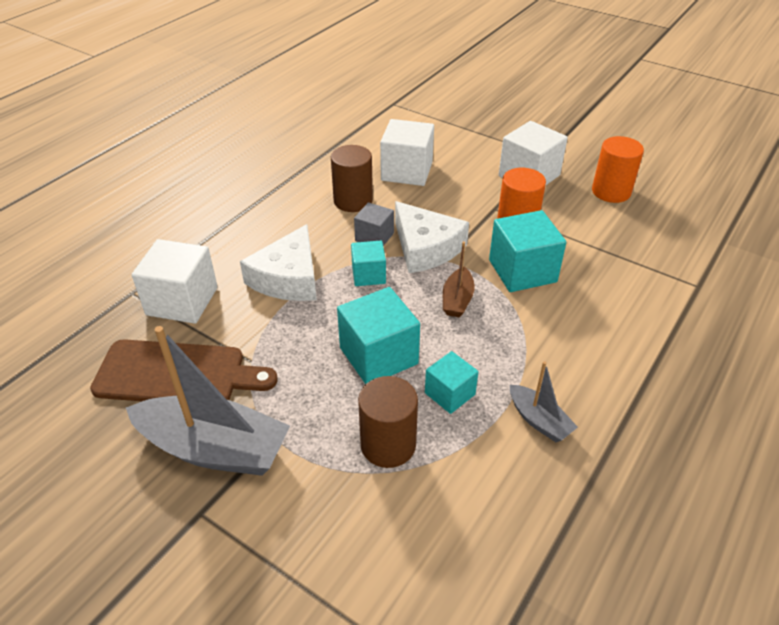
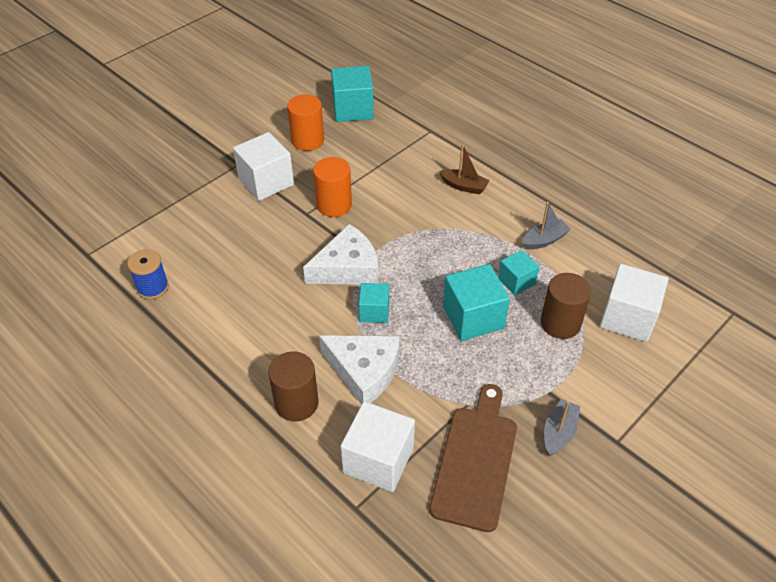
camera: 80 degrees left, 5 degrees up
(214, 449) = (559, 432): grey boat -> grey boat, size x0.49
(353, 201) = (259, 310): brown cylinder -> brown cylinder (296, 403)
(365, 141) = (153, 287): none -> blue spool
(374, 237) = (322, 301): grey cube -> none
(407, 171) = (225, 263): white cube -> white cube (628, 317)
(457, 300) = (418, 259): brown boat -> brown boat (464, 186)
(522, 271) = (393, 214): turquoise cube -> turquoise cube (353, 109)

